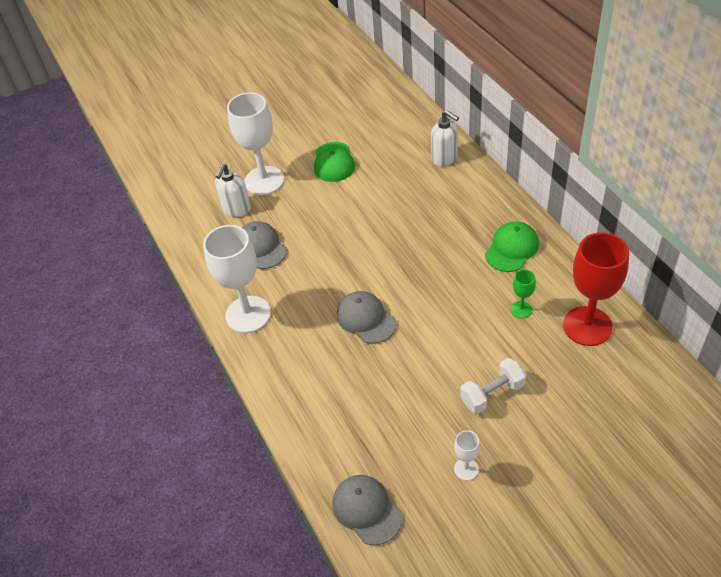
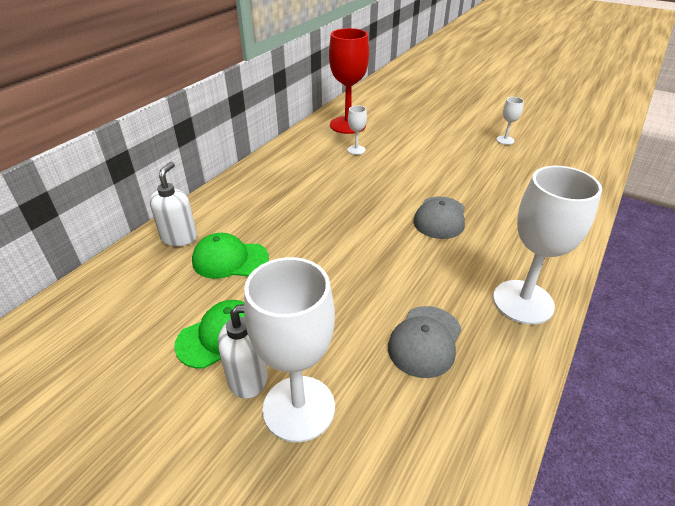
camera: 125 degrees left, 10 degrees down
(236, 209) = (381, 412): white soap dispenser -> white soap dispenser (248, 378)
(366, 510) = (583, 165): grey cap -> none
(492, 394) = (441, 144): white dumbbell -> none
(511, 249) = (294, 167): green cap -> green cap (230, 259)
(521, 309) = (356, 150): green goblet -> white goblet

